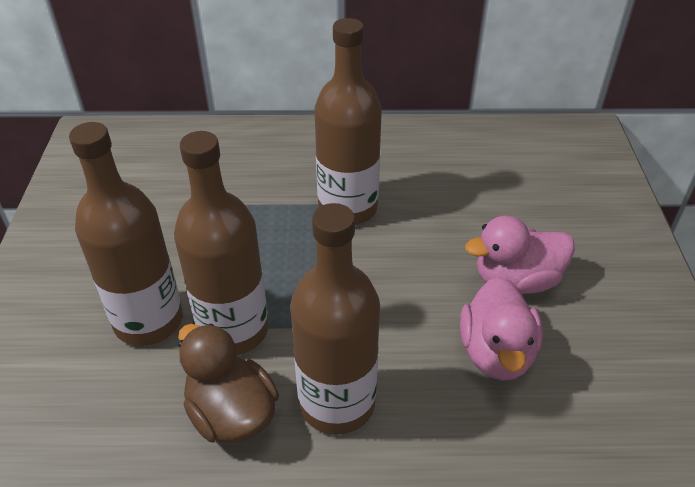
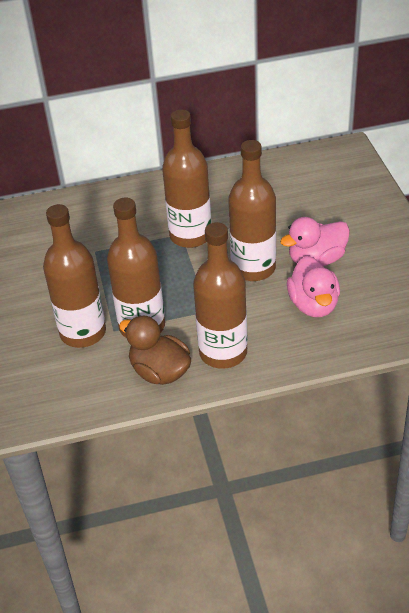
camera: 10 degrees left, 0 degrees up
(421, 274) = (253, 268): none -> brown bottle

